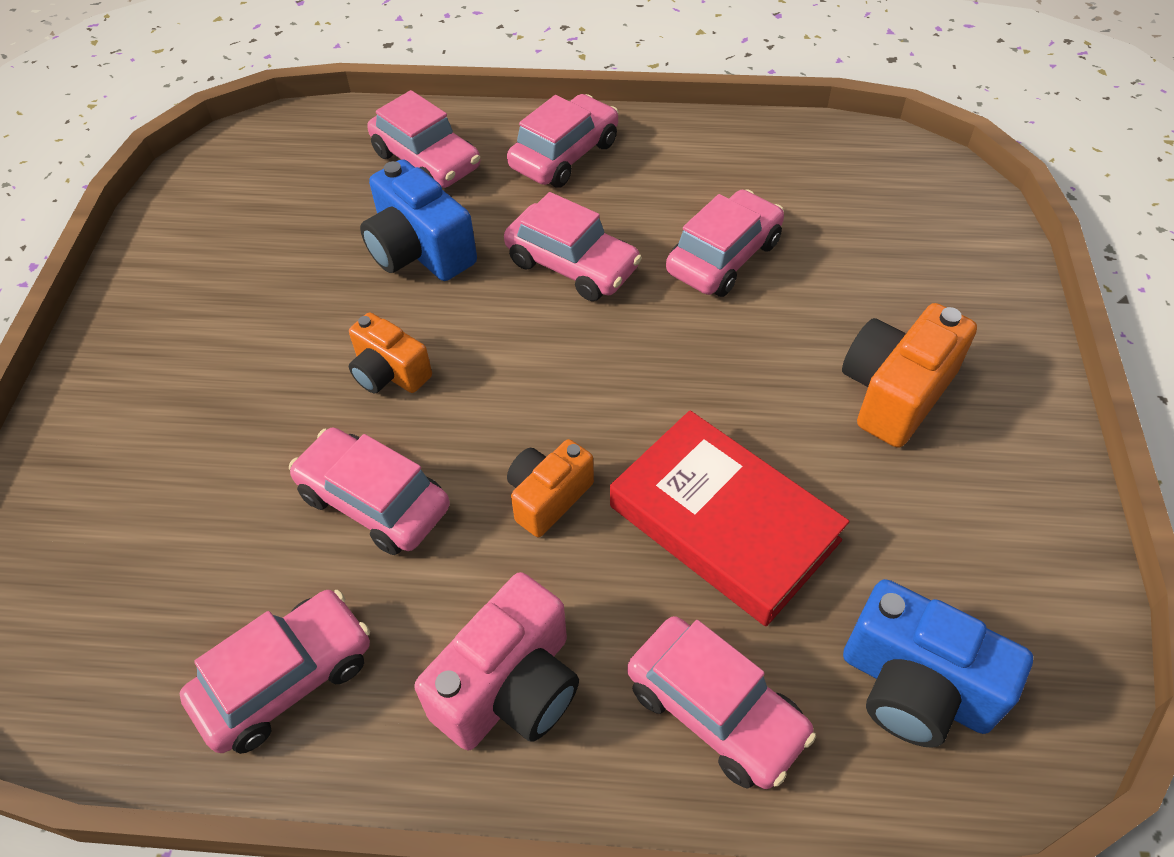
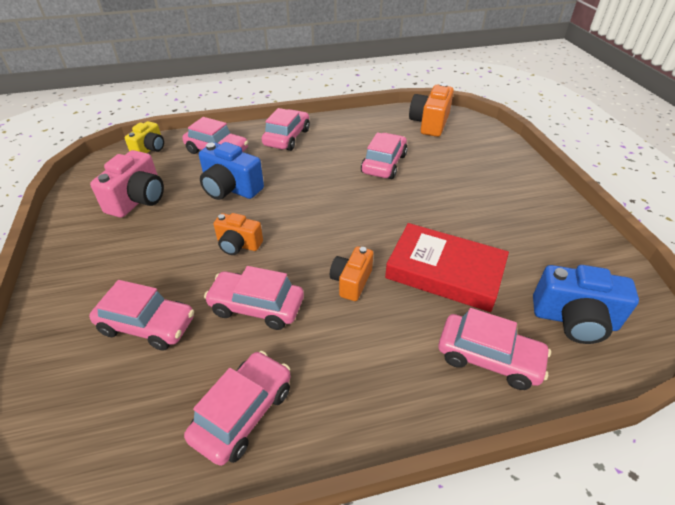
camera: 20 degrees left, 10 degrees down
(313, 132) = (150, 149): none -> yellow camera
(510, 687) = (377, 378): pink camera -> pink camera (138, 200)
(572, 265) = (313, 180): pink car -> pink car (147, 325)
(895, 393) = (491, 201): orange camera -> orange camera (429, 123)

